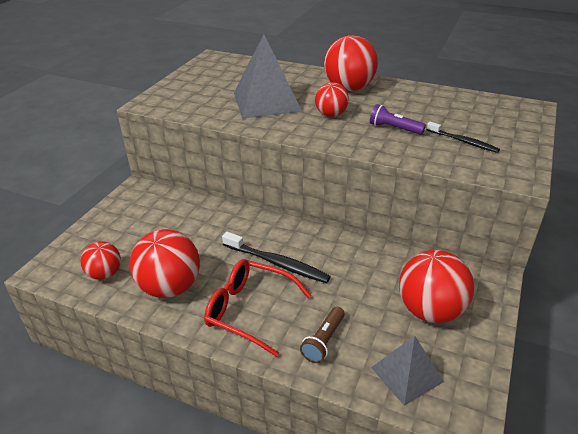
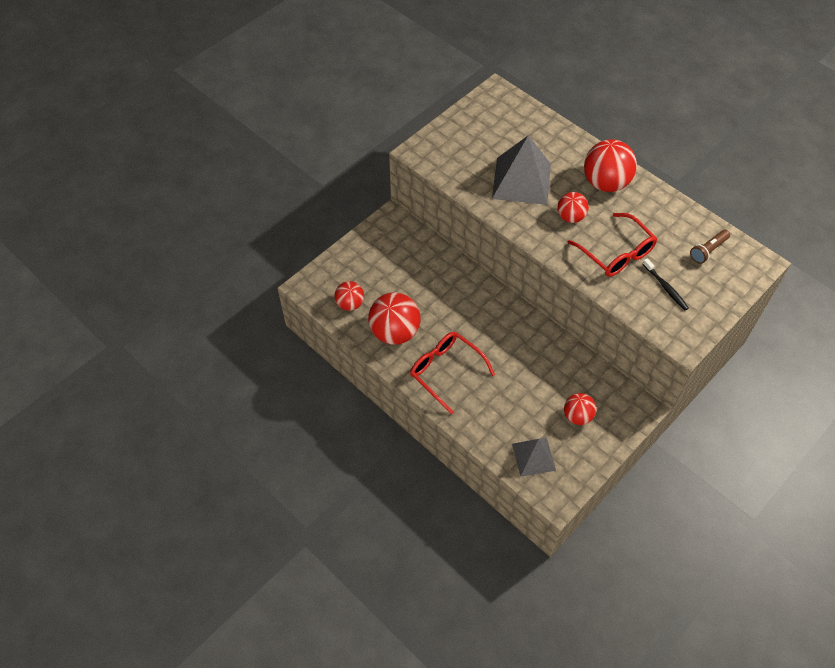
camera: 20 degrees right, 20 degrees up
(277, 263) = (481, 336): black toothbrush -> none
(324, 341) = (488, 413): brown flashlight -> brown flashlight (708, 250)
(394, 129) = (616, 253): purple flashlight -> red glasses
(430, 310) = (577, 416): red ball -> red ball, size x0.59

